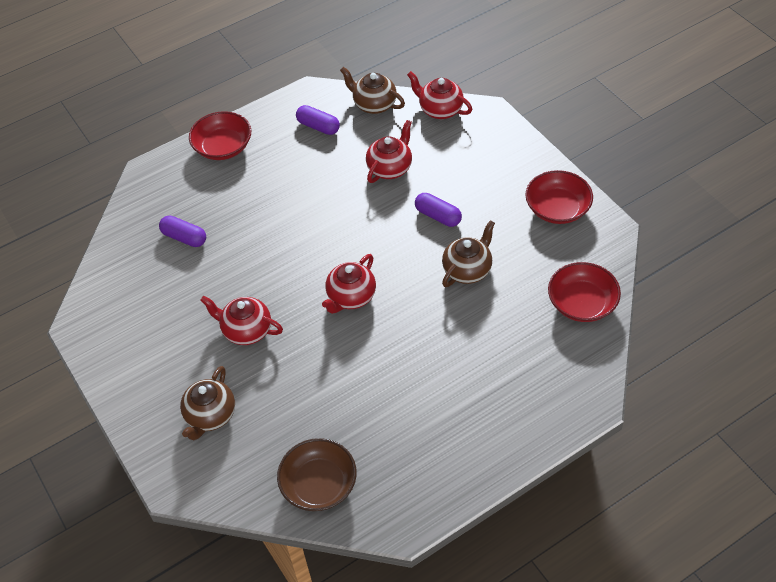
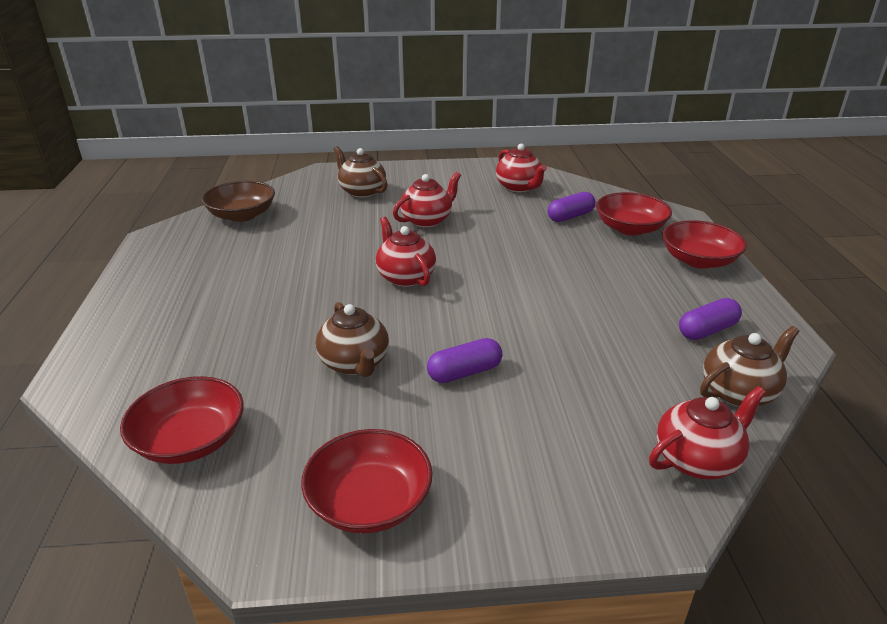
camera: 115 degrees right, 20 degrees down
(188, 195) = (630, 228): none -> red bowl
(390, 168) = (586, 363): red teapot -> red teapot (519, 187)

